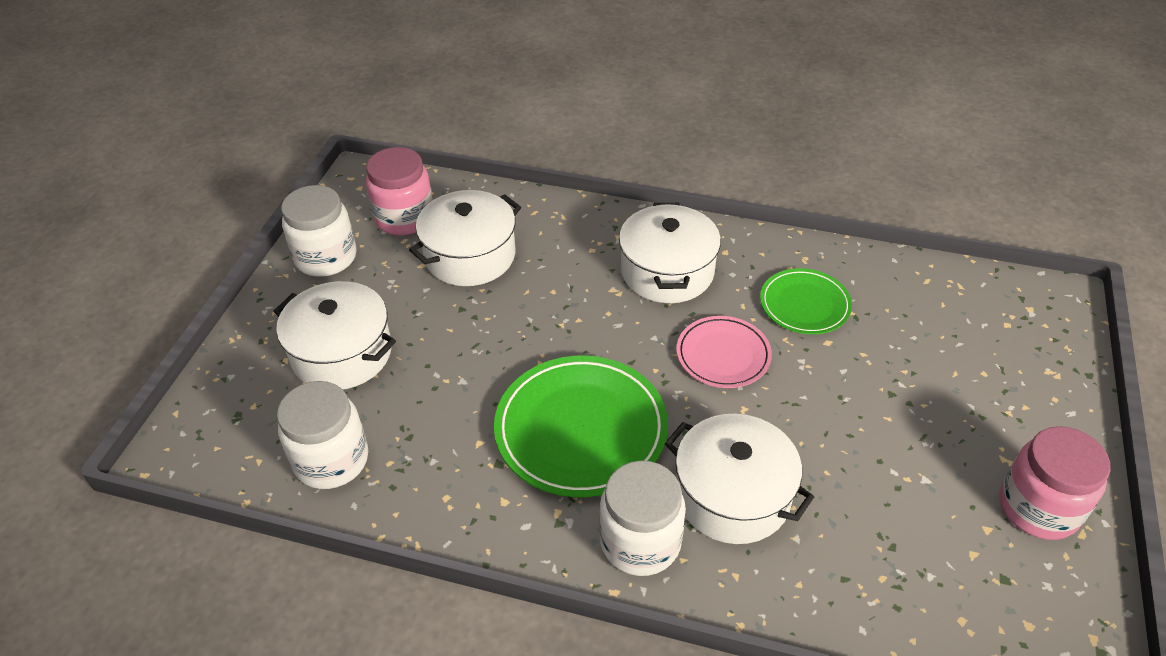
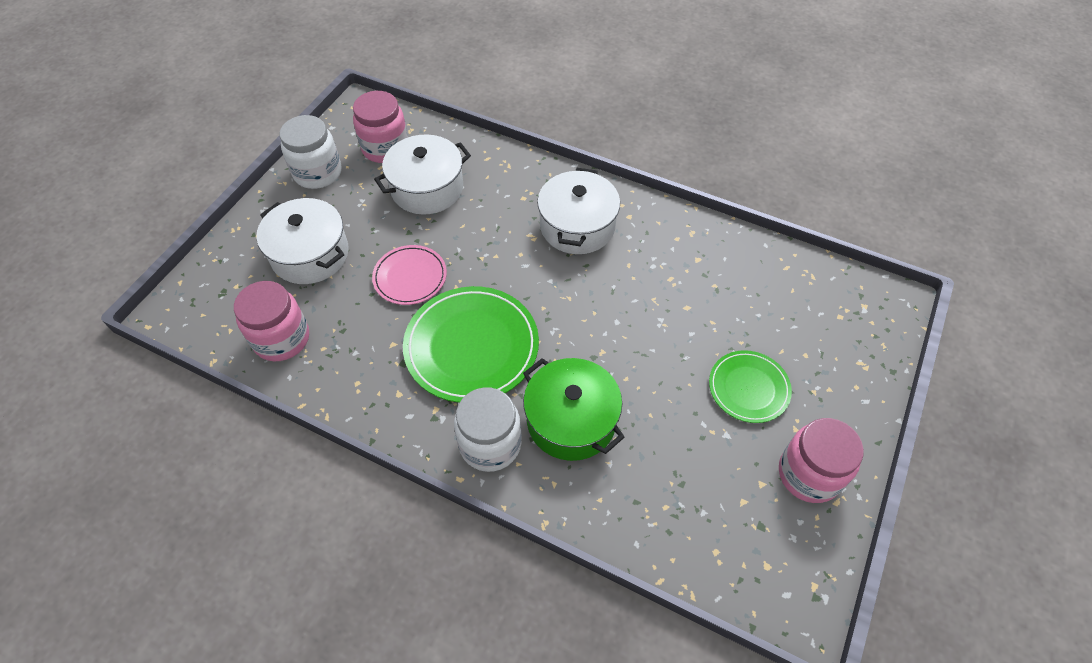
camera: 10 degrees right, 10 degrees up
(331, 460) = (282, 339): white jar -> pink jar
(723, 355) = (599, 304): pink plate -> pink plate (410, 277)
(732, 495) = (571, 420): white pot -> green pot
(804, 304) = (678, 272): green plate -> green plate (748, 388)

